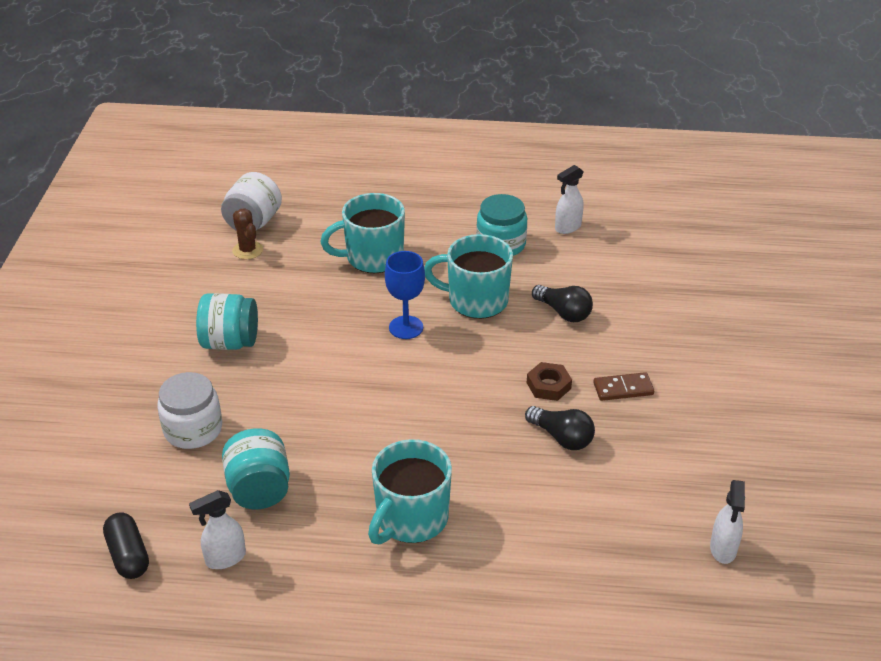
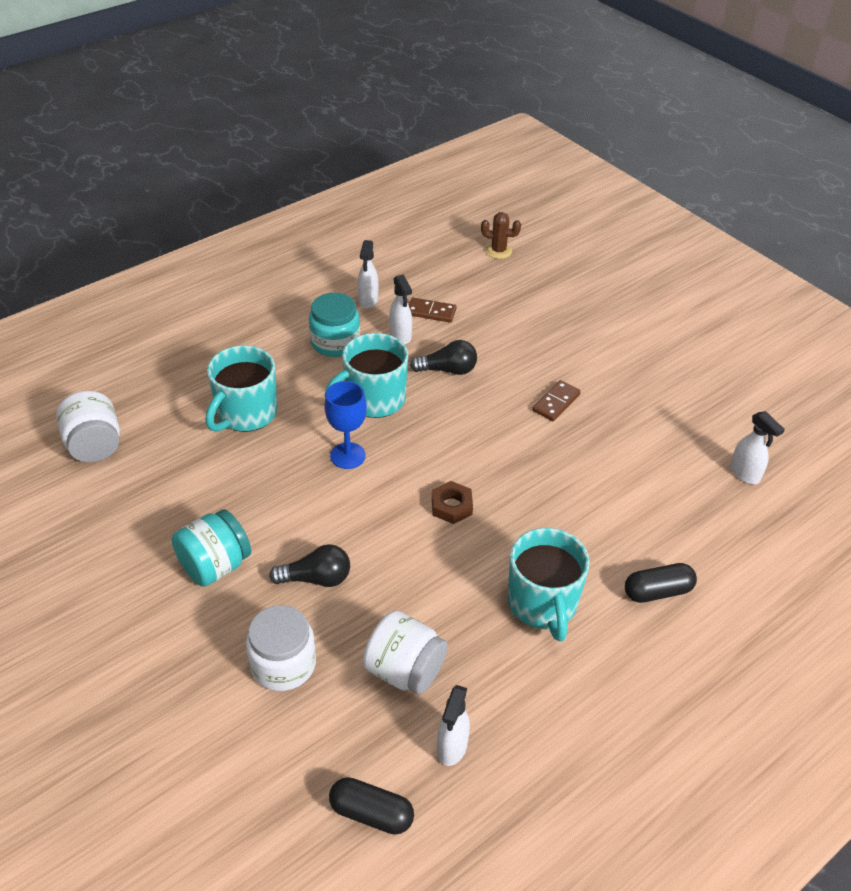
camera: 45 degrees left, 5 degrees up
(247, 250) = (122, 474): brown cactus -> brown cactus (498, 251)
(259, 489) = (404, 670): turquoise jar -> white jar
(513, 576) = (657, 591): none -> black capsule
(548, 385) = (506, 433): brown nut -> brown nut (451, 506)
(559, 267) = (400, 336): none -> white spray bottle
(562, 437) = (562, 466): black light bulb -> black light bulb (316, 578)
(608, 263) = (431, 312): none -> brown domino

